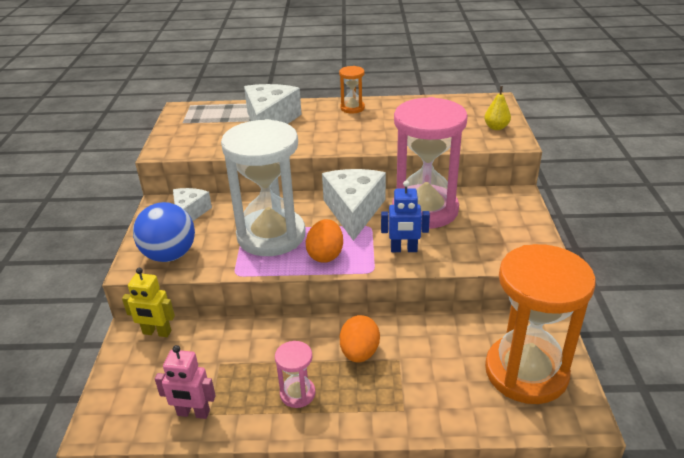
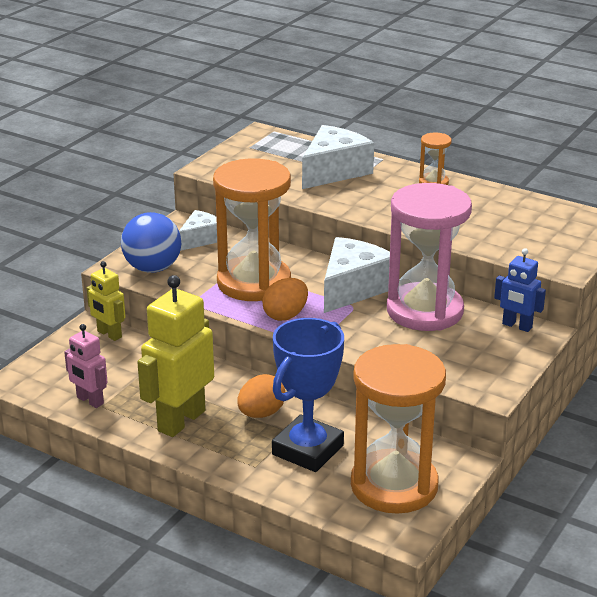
camera: 30 degrees right, 5 degrees down
(271, 235) = (254, 283): white hourglass -> orange hourglass
(297, 393) = (181, 420): pink hourglass -> yellow robot
(404, 249) = (362, 337): blue robot -> blue robot (517, 326)
(429, 371) = (308, 450): none -> blue trophy
(496, 127) = (564, 249): yellow pear -> none

